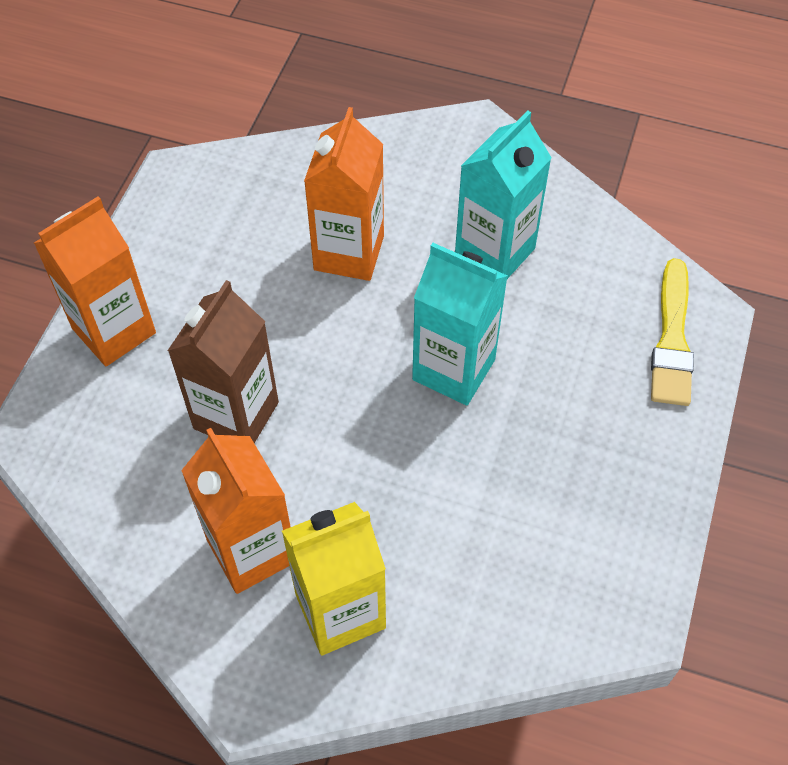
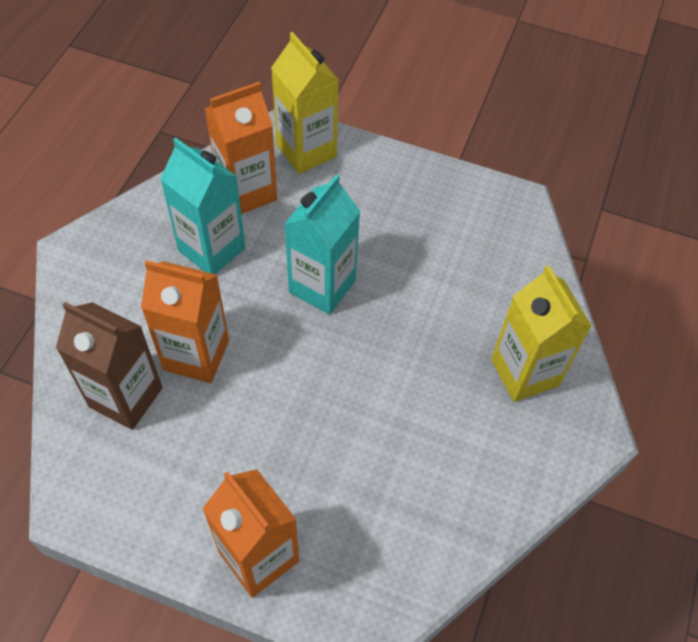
camera: 90 degrees left, 0 degrees up
(236, 415) = (356, 446): brown carton -> brown carton (126, 397)
(251, 550) = (479, 433): orange carton -> orange carton (247, 192)
(672, 339) = (306, 151): yellow brush -> yellow carton

